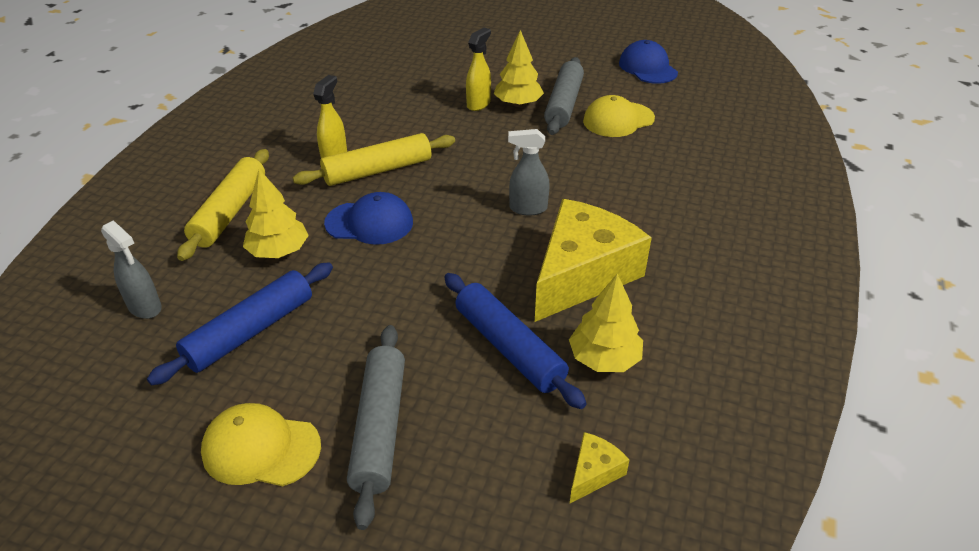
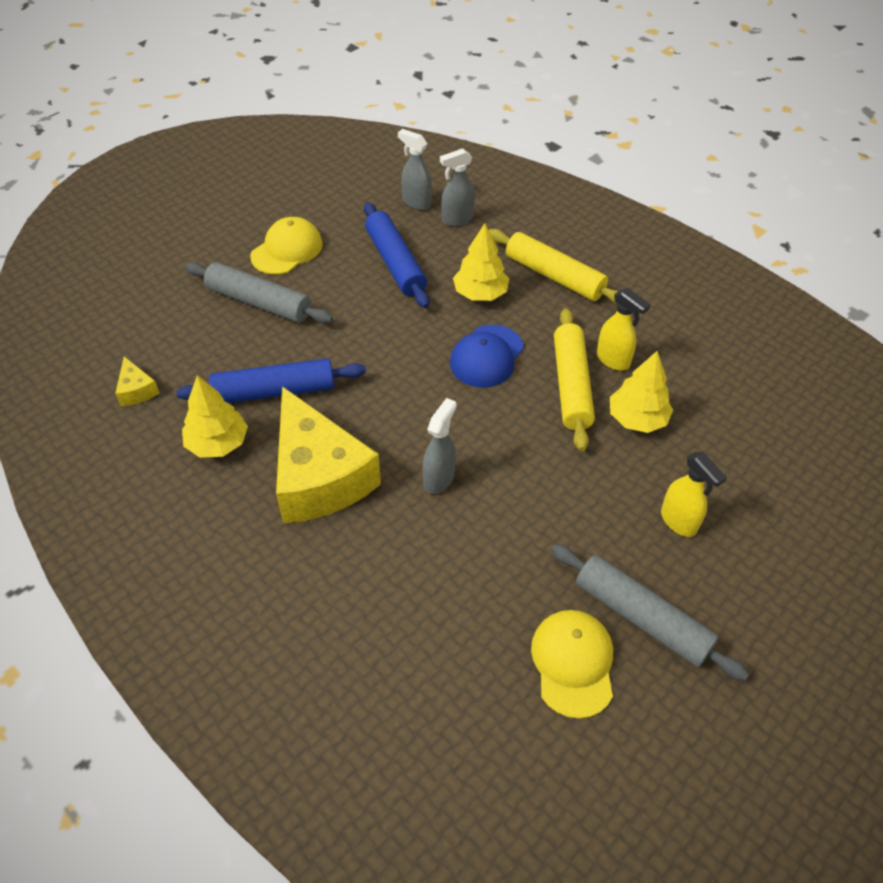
camera: 115 degrees right, 10 degrees up
(114, 355) = (416, 202): none -> grey spray bottle
(518, 104) = (662, 564): yellow tree -> yellow tree (637, 419)
(647, 68) = (716, 803): blue cap -> none

